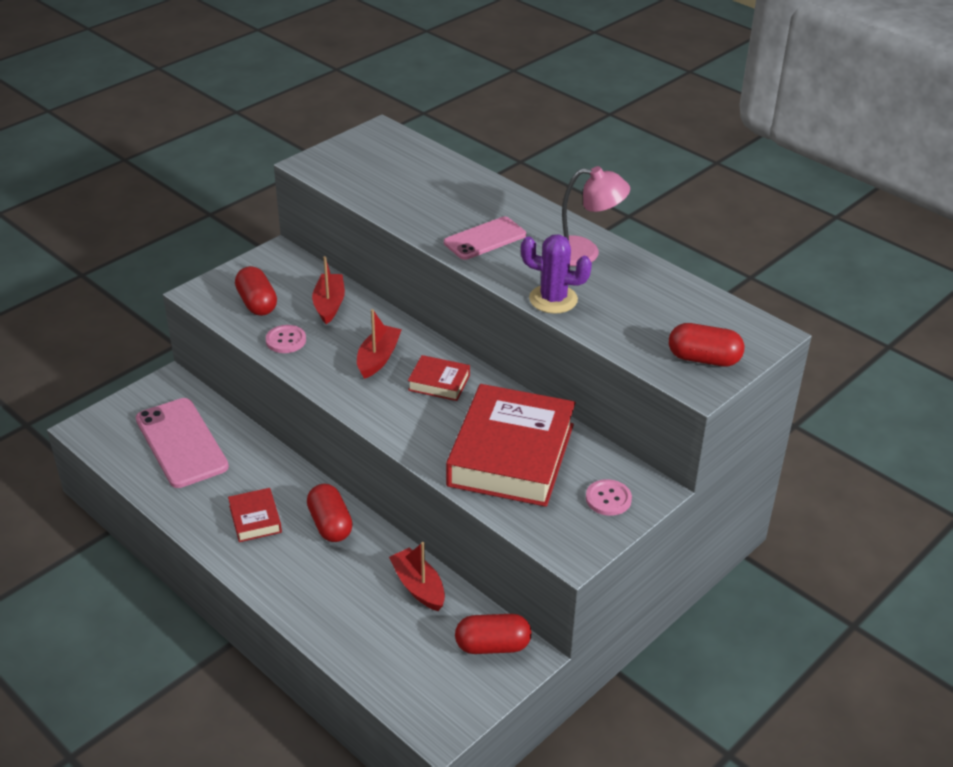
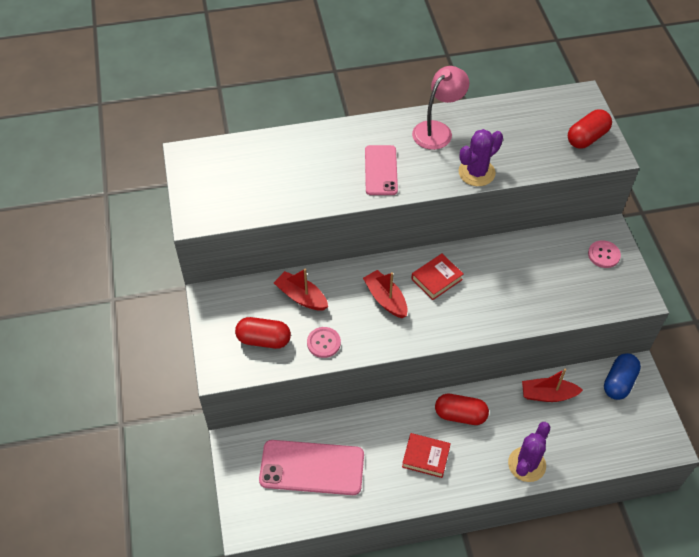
camera: 55 degrees left, 15 degrees up
(308, 605) = (526, 464): none -> purple cactus
(492, 645) = (619, 382): red capsule -> blue capsule
(511, 455) = (534, 280): red book -> none

